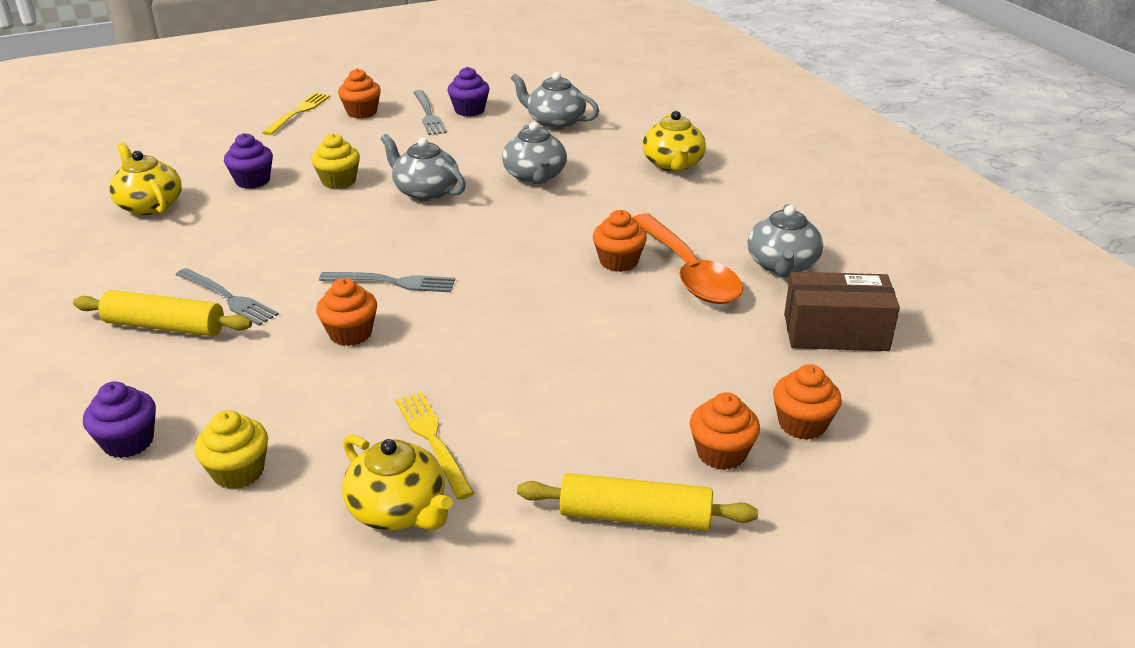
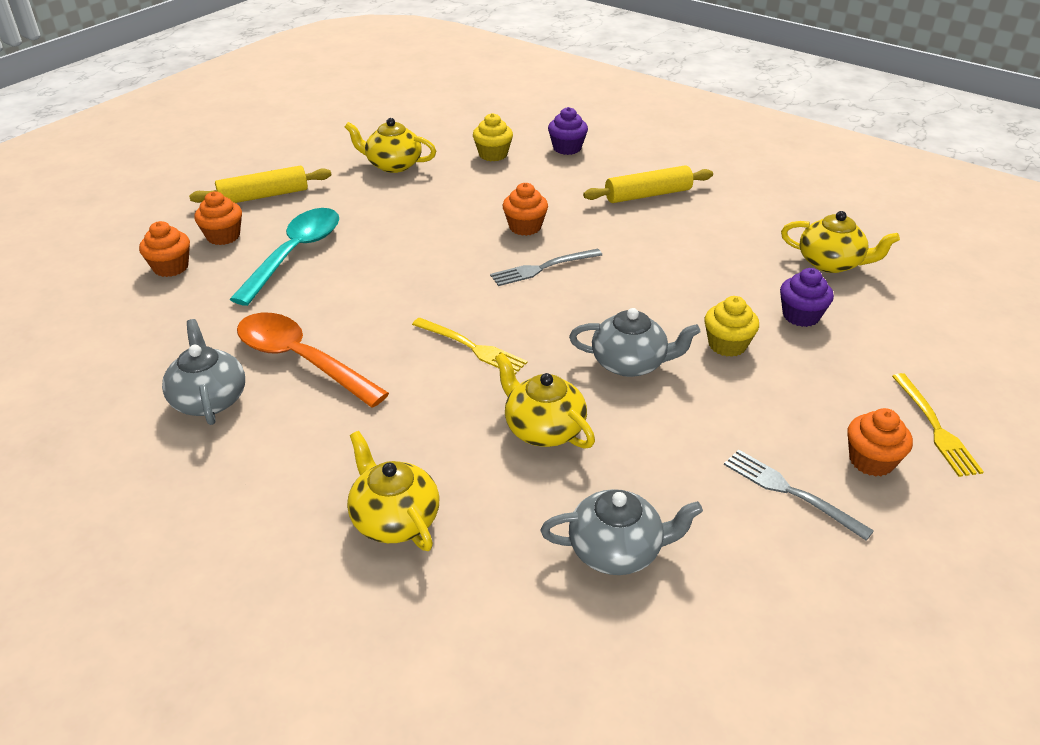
camera: 150 degrees right, 5 degrees up
(229, 298) = (639, 221): grey fork -> none
(432, 439) = (406, 193): yellow fork -> yellow fork (473, 347)
(469, 110) = (754, 526): purple cupcake -> none
(535, 176) = (543, 428): grey teapot -> yellow teapot
(618, 261) = (373, 349): orange cupcake -> none
(639, 390) = (295, 254): none -> turquoise spoon
(835, 332) = (149, 343): brown box -> none

